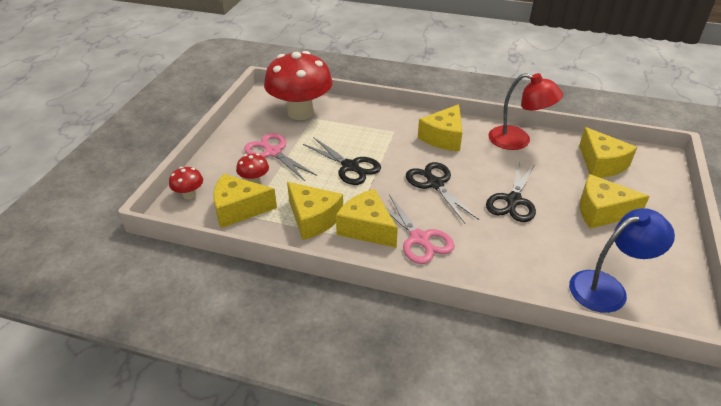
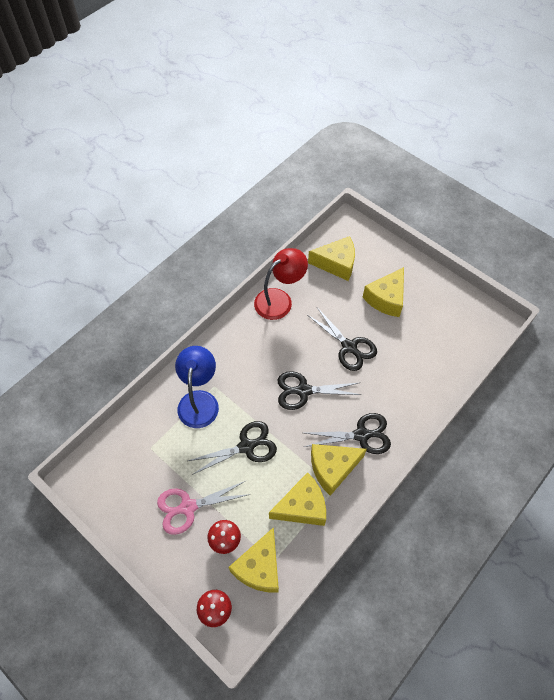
camera: 65 degrees left, 20 degrees up
(300, 112) = (134, 456): red mushroom -> none
(420, 239) = (362, 435): pink scissors -> black scissors
(443, 137) = (245, 351): yellow cheese -> none
(607, 288) = (455, 343): blue lamp -> blue lamp (199, 400)

